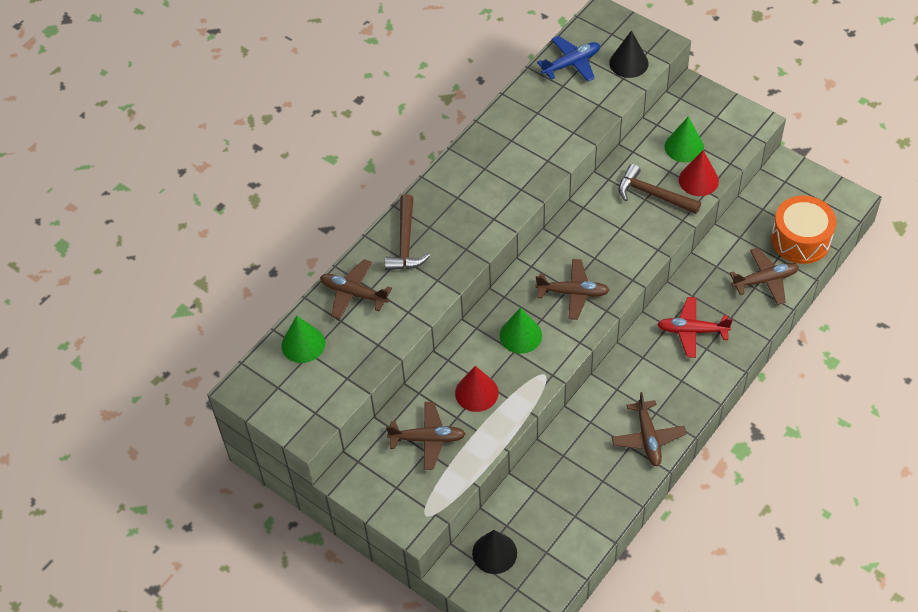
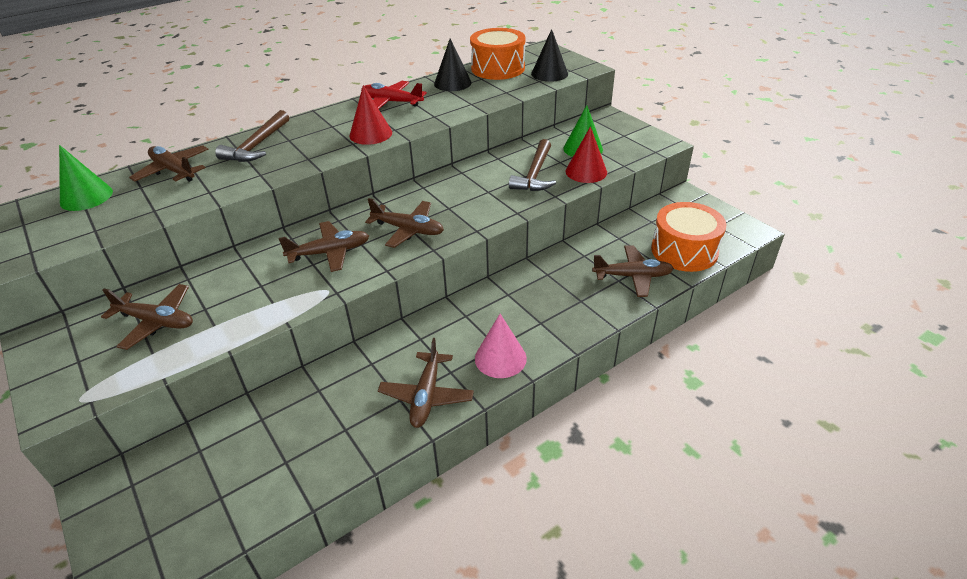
camera: 15 degrees right, 15 degrees down
(476, 392) = (244, 291): red cone -> red cone (371, 134)
(494, 553) = (160, 480): black cone -> black cone (452, 83)
(520, 335) = (330, 252): green cone -> brown plane
(571, 63) = (498, 68): blue plane -> orange drum
(653, 194) = (535, 174): brown hammer -> brown hammer turned 120 degrees counterclockwise
(688, 390) = (500, 358): none -> pink cone
(692, 331) = (532, 303): red plane -> red plane (391, 102)

